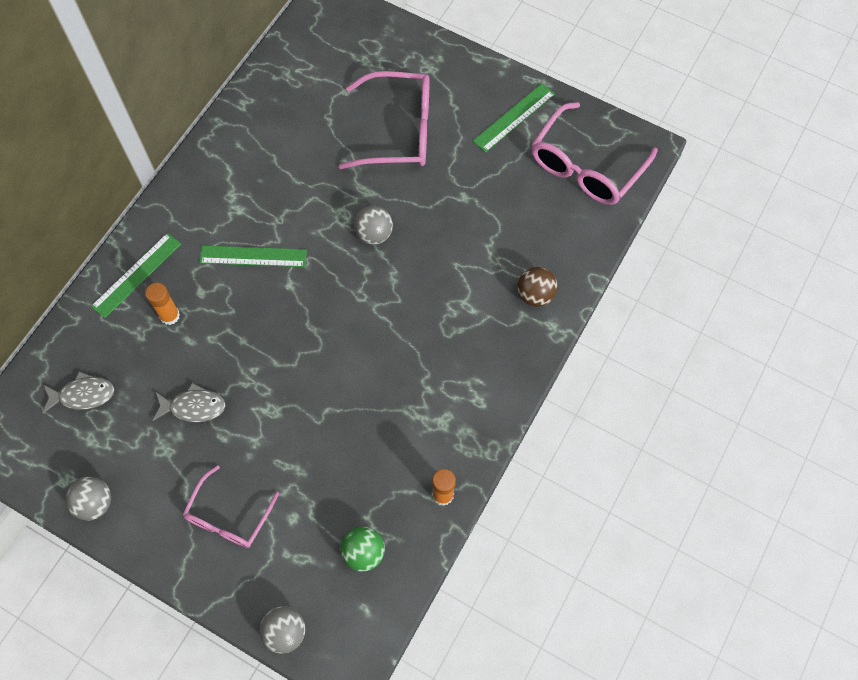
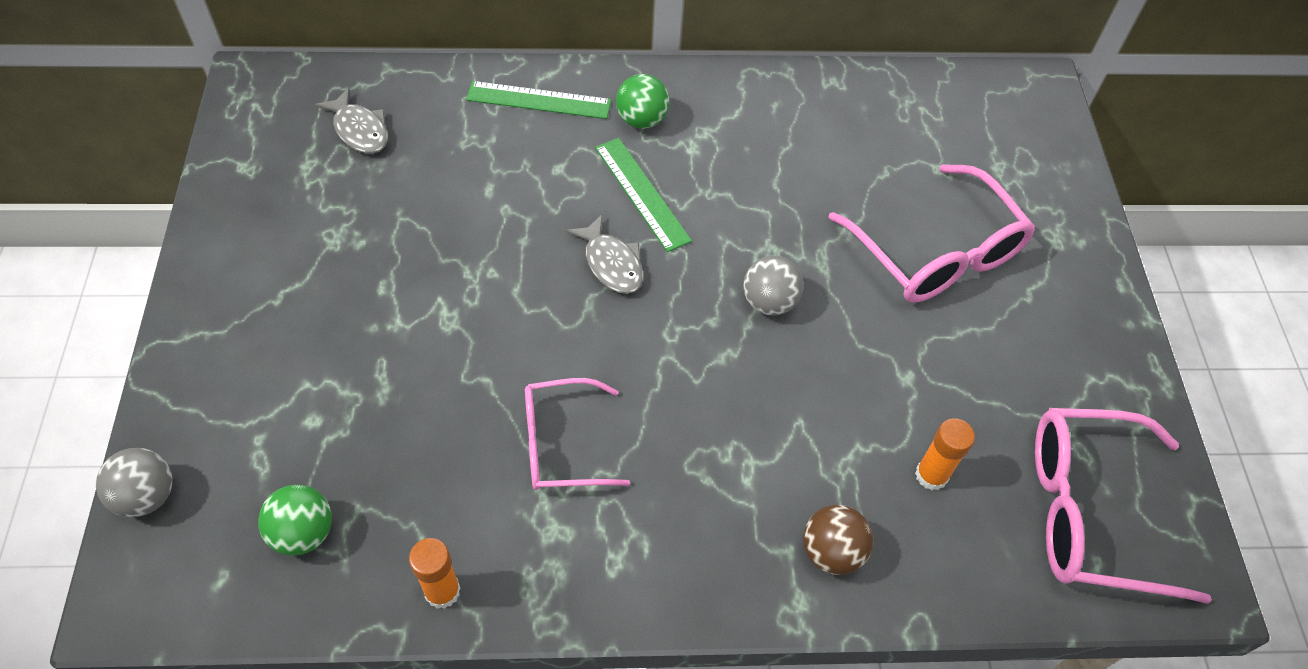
camera: 55 degrees right, 10 degrees down
(95, 503) = (231, 208): grey ball -> none
(169, 315) = (508, 155): orange glue stick -> orange glue stick (931, 475)
(193, 407) = (405, 238): grey fish -> grey fish (611, 263)
(196, 225) = (641, 120): none -> green ball
(228, 517) = (278, 348): pink glasses -> pink glasses (561, 444)
(514, 117) = (1078, 375): green ruler -> none

